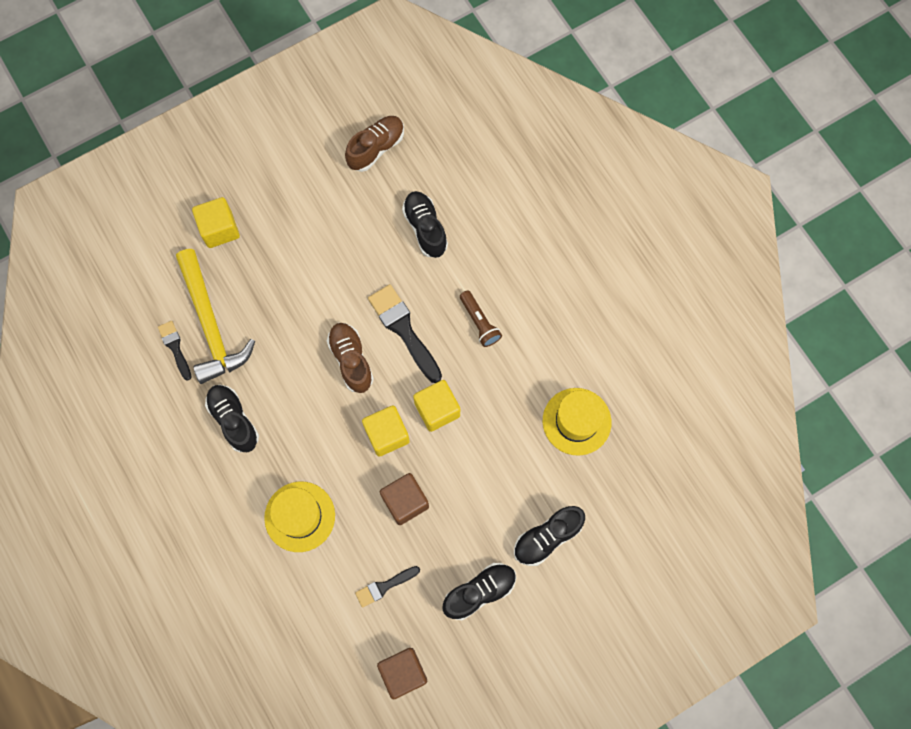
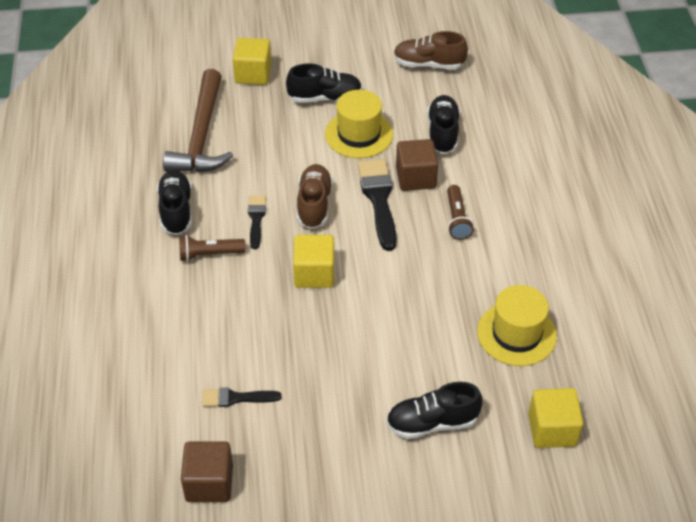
camera: 25 degrees right, 25 degrees down
(175, 347) = (159, 140): black brush -> black brush (256, 219)
(210, 325) = (201, 135): yellow hammer -> brown hammer
(288, 454) = (209, 254): none -> brown flashlight
(300, 516) = (189, 307): yellow hat -> yellow hat (359, 134)
(376, 148) = (428, 64): brown shoe -> brown shoe turned 150 degrees counterclockwise
(405, 501) = (300, 334): brown cube -> brown cube (415, 178)
(437, 409) = (376, 272): yellow cube -> yellow cube (552, 430)
(479, 592) = (332, 443): black shoe -> black shoe (325, 98)

